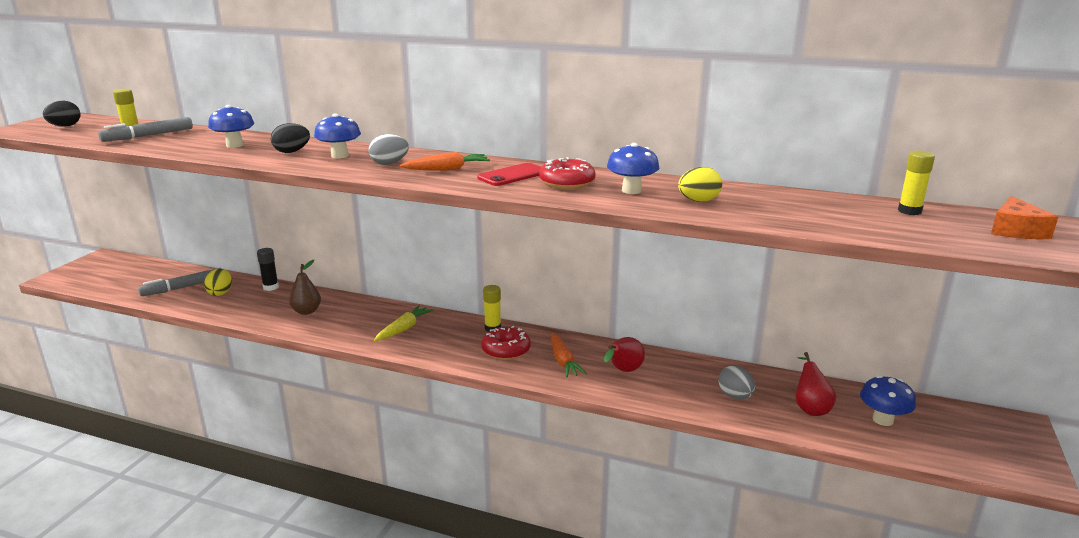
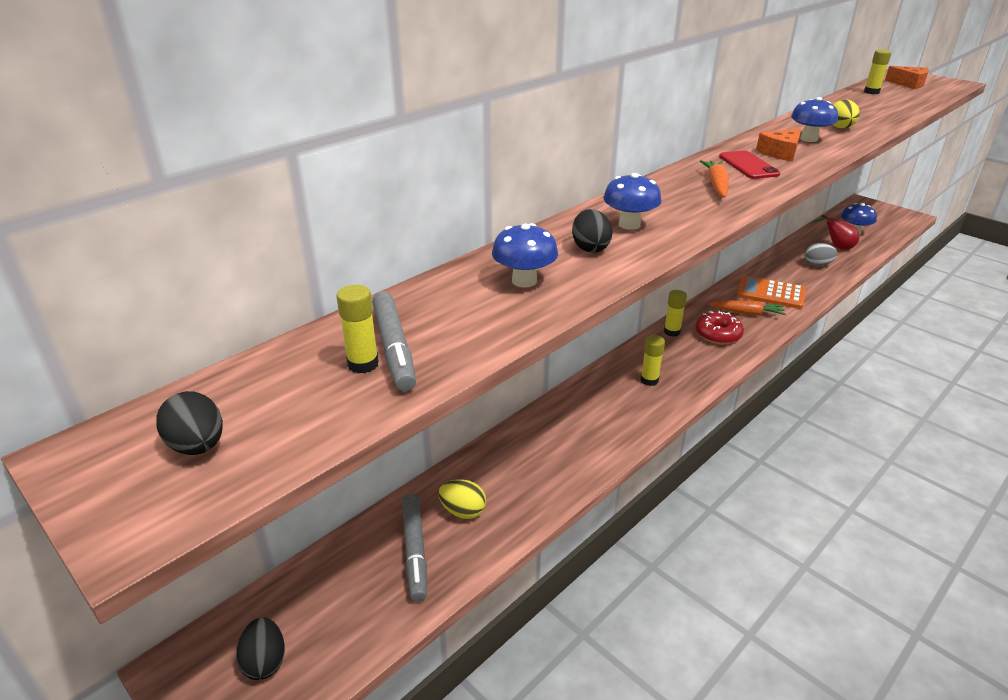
camera: 65 degrees left, 10 degrees up
(103, 273) = (265, 661): none -> black egg
(271, 287) = (477, 462): black glue stick -> none
(306, 311) = (570, 440): brown pear -> none
(389, 163) = (679, 205): grey egg -> none
(404, 329) = (649, 380): yellow carrot -> yellow glue stick
(567, 183) = (780, 153): red donut -> orange cheese
(623, 371) = (771, 293): red pear -> orange calculator

